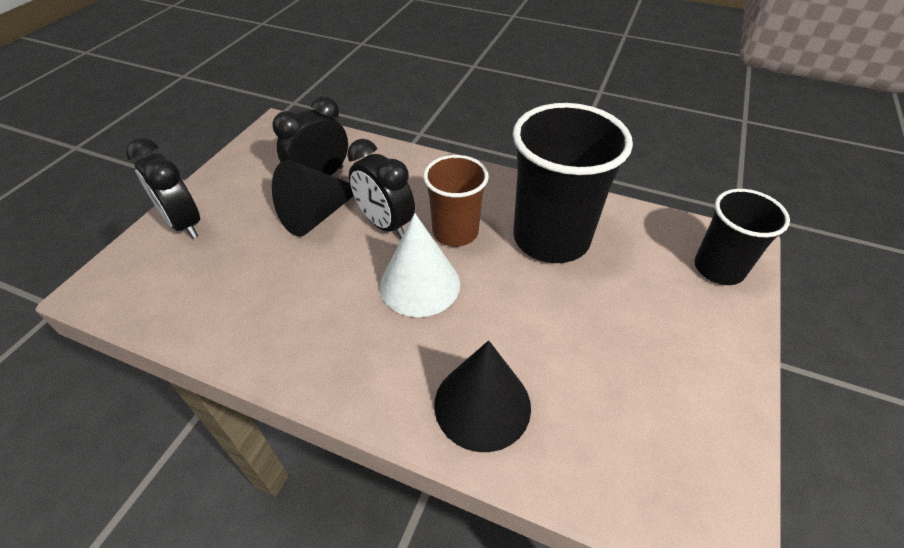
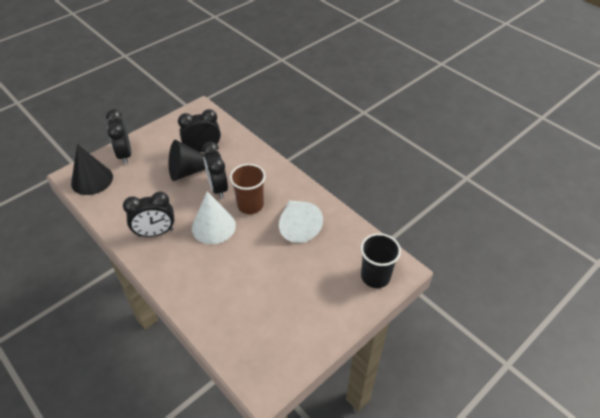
camera: 25 degrees right, 0 degrees up
(322, 332) = (155, 233): none -> black clock
(482, 405) = (202, 293): black cone -> black cone (92, 180)
(551, 238) = (297, 226): black cup -> white cone

